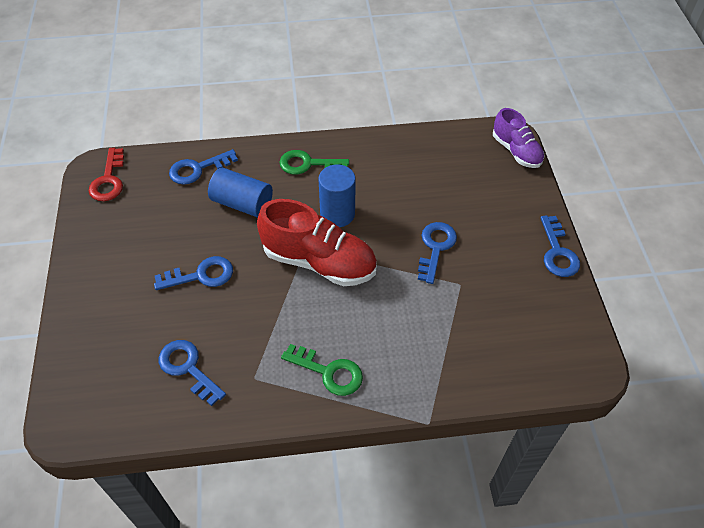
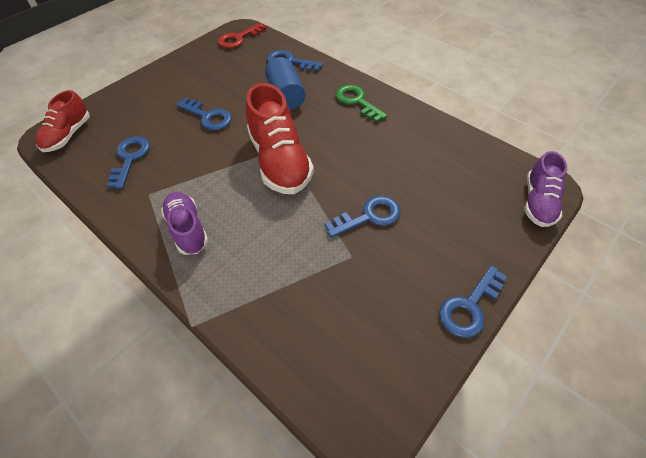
camera: 50 degrees right, 0 degrees up
(87, 405) = (68, 135): none -> red shoe
(328, 372) = (187, 229): green key -> purple shoe
(337, 214) = (332, 143): blue cylinder -> none

